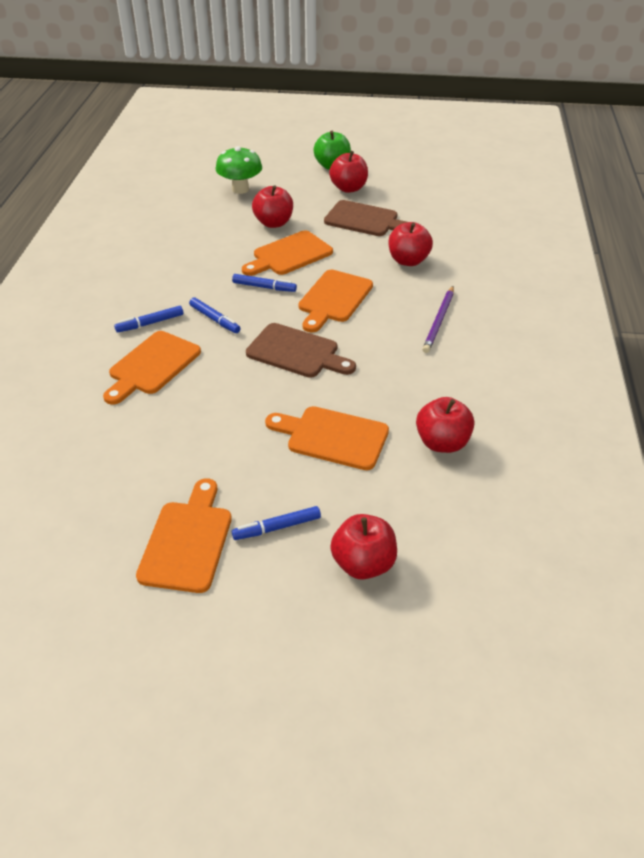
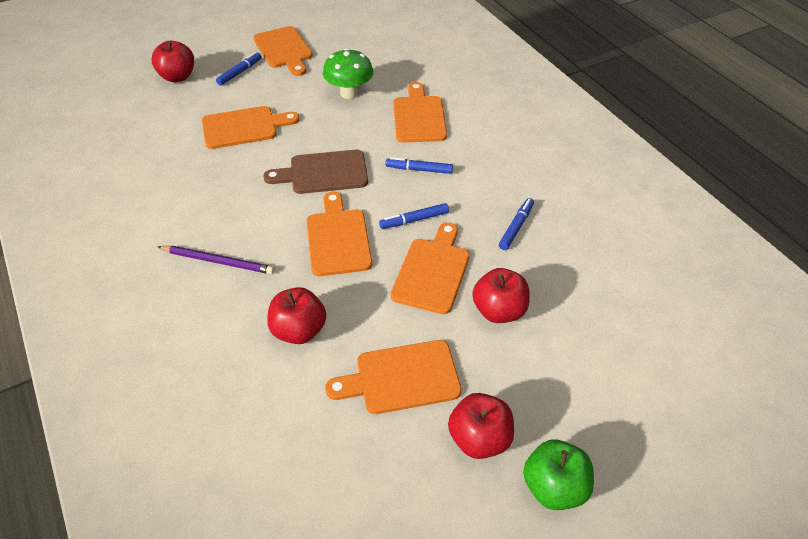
camera: 145 degrees right, 5 degrees up
(150, 323) = (463, 144): blue marker -> blue marker (516, 227)
(240, 189) = (605, 351): green mushroom -> green mushroom (349, 93)
(365, 220) = (401, 378): brown cutting board -> orange cutting board
(439, 321) = (218, 261): purple pencil -> purple pencil turned 120 degrees clockwise
(442, 443) = (161, 155): red apple -> none

